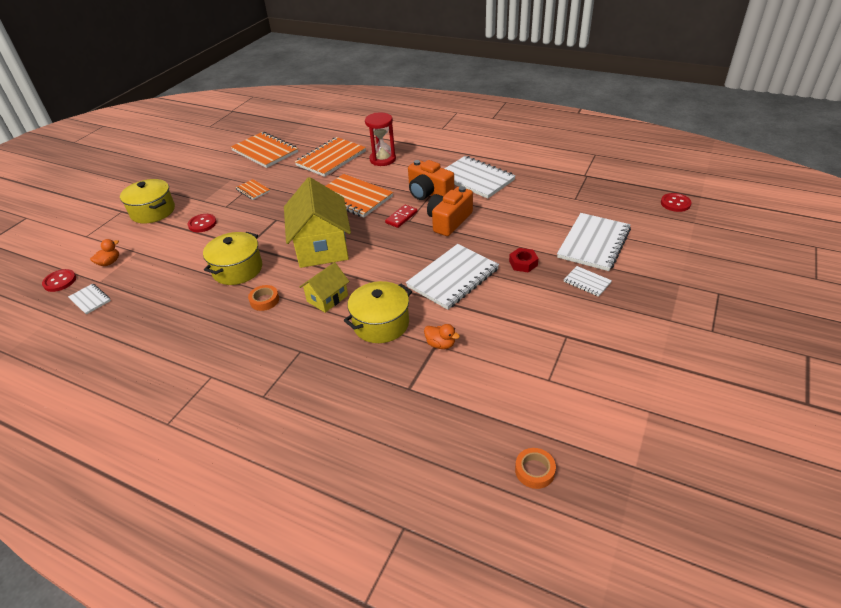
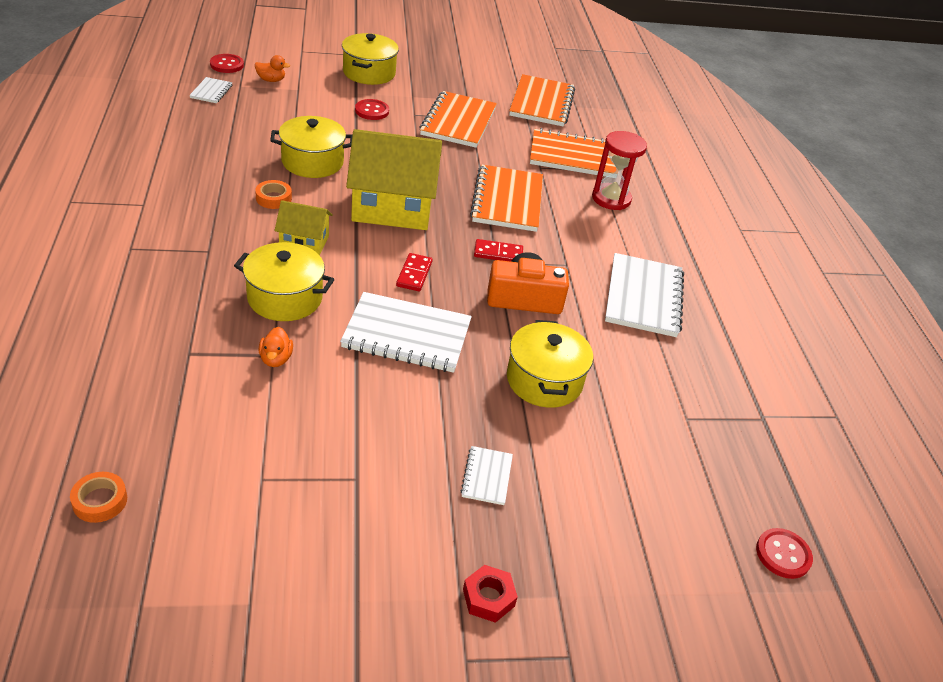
camera: 50 degrees right, 0 degrees up
(253, 190) = (458, 122): orange notebook -> orange notebook, size x2.09
(322, 247) = (392, 208): yellow house -> yellow house turned 45 degrees clockwise
(397, 257) = (414, 274): none -> red domino
(429, 192) = (572, 261): orange camera -> none
(522, 236) = (544, 380): none -> yellow pot
(523, 263) = (483, 396): red nut -> red nut (488, 598)
(593, 243) = (586, 465): white notebook -> none

